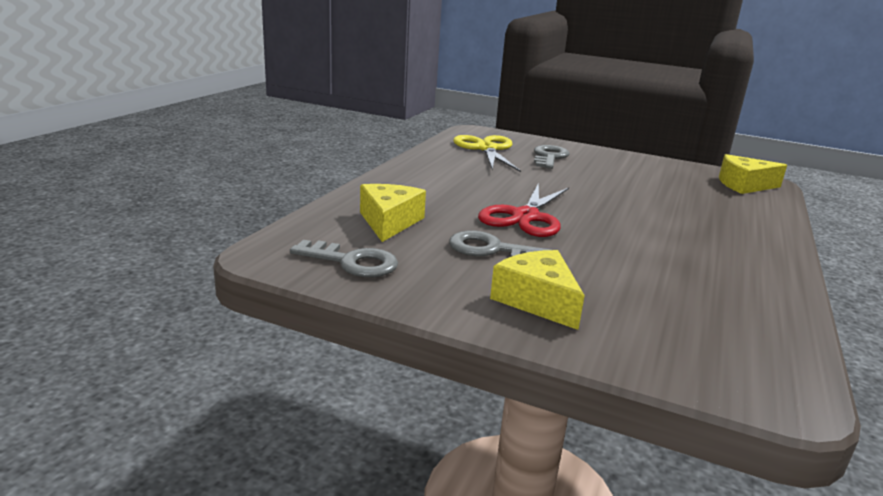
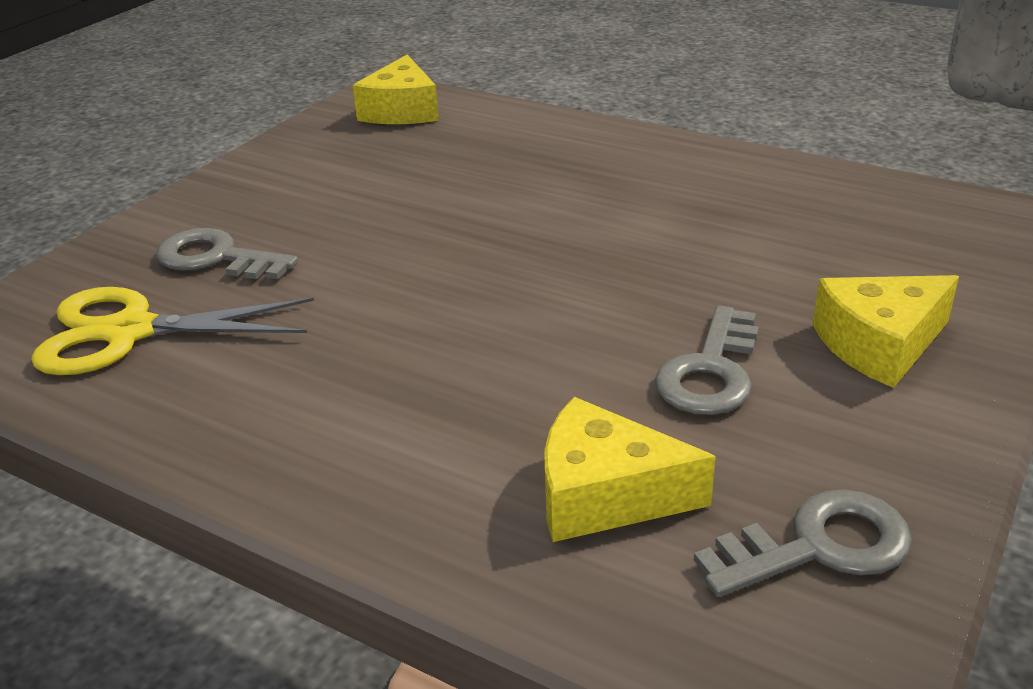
camera: 80 degrees left, 10 degrees up
(352, 262) = (818, 546): grey key -> grey key turned 45 degrees clockwise
(525, 217) = (555, 321): red scissors -> none

